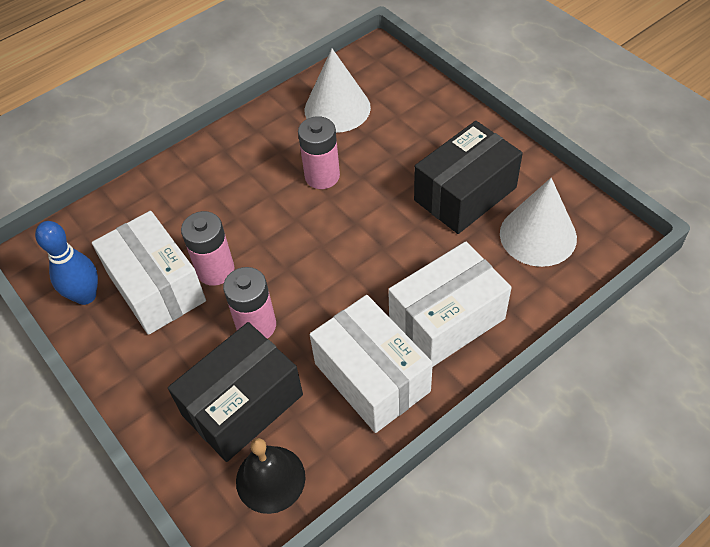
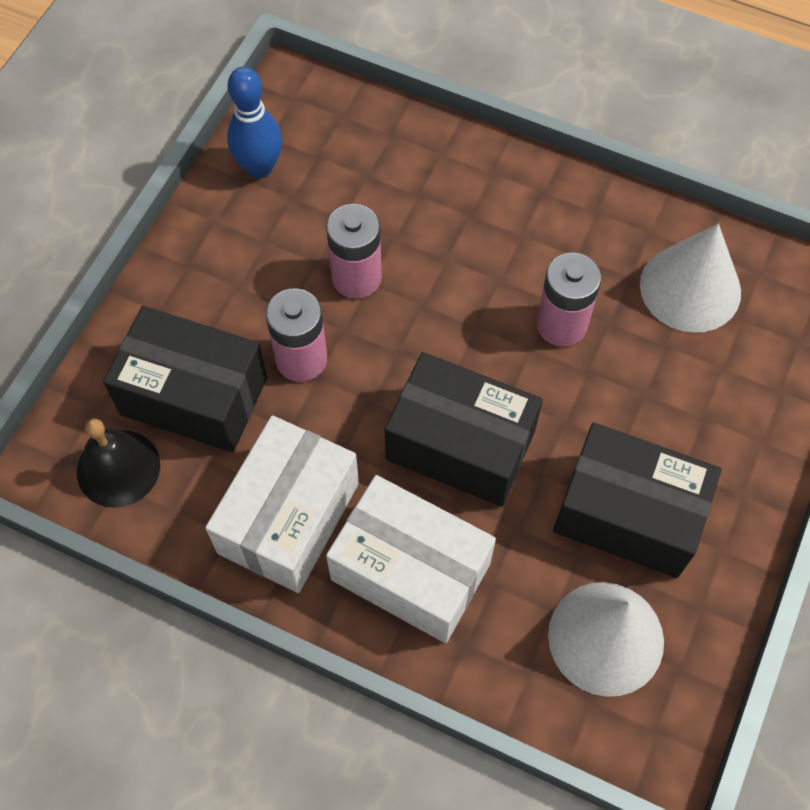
camera: 60 degrees right, 10 degrees up
(156, 287) = (304, 230): white box -> none
(373, 259) = (460, 445): none -> black box

